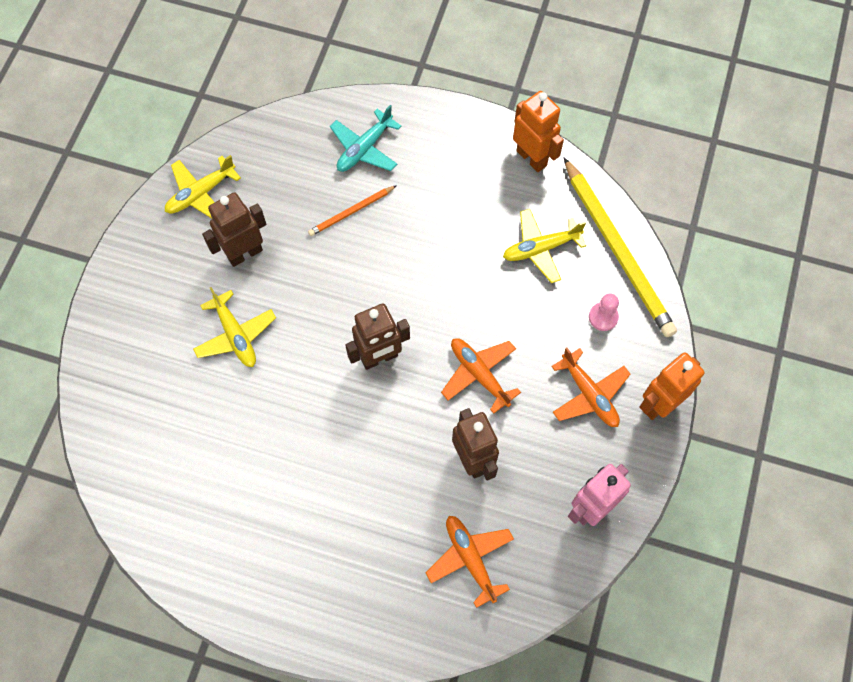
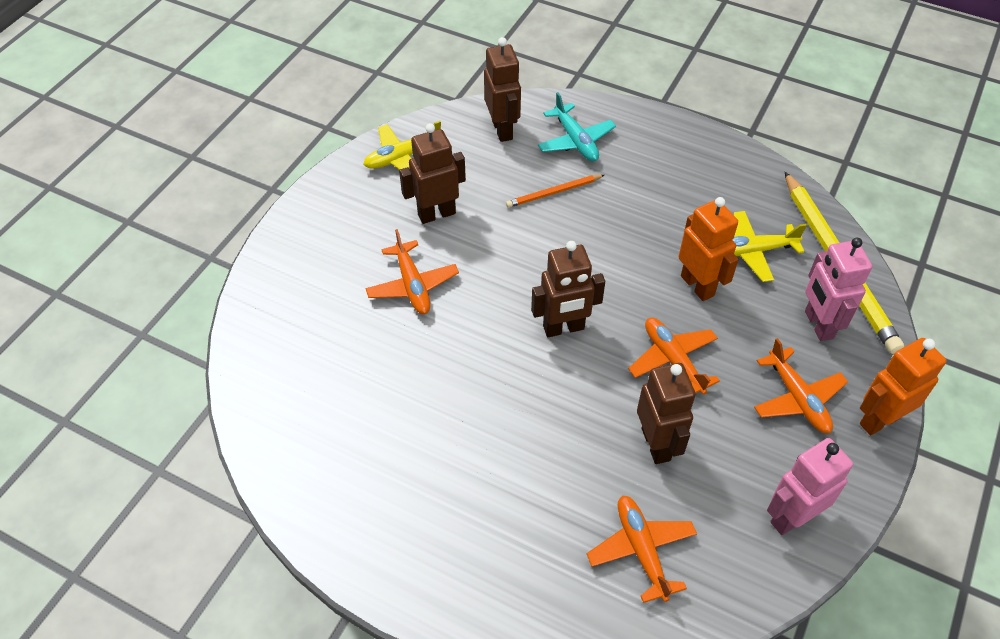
camera: 10 degrees right, 15 degrees down
(235, 335) = (412, 285): yellow plane -> orange plane
(292, 146) = (502, 130): none -> brown robot
(364, 148) = (575, 141): turquoise plane -> turquoise plane turned 75 degrees counterclockwise
(532, 158) = (750, 170): orange robot -> orange robot (697, 285)
(603, 317) = (818, 325): pink pawn -> pink robot

